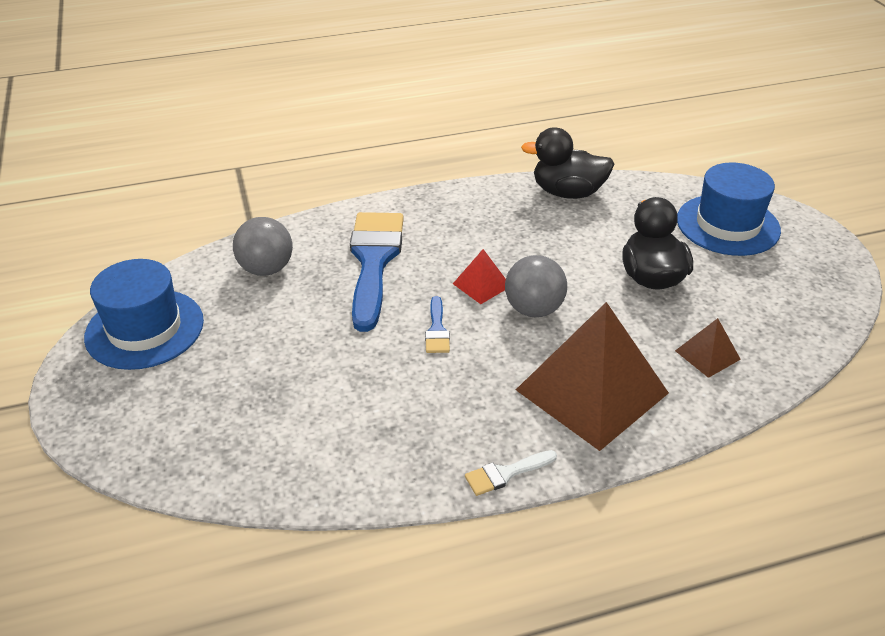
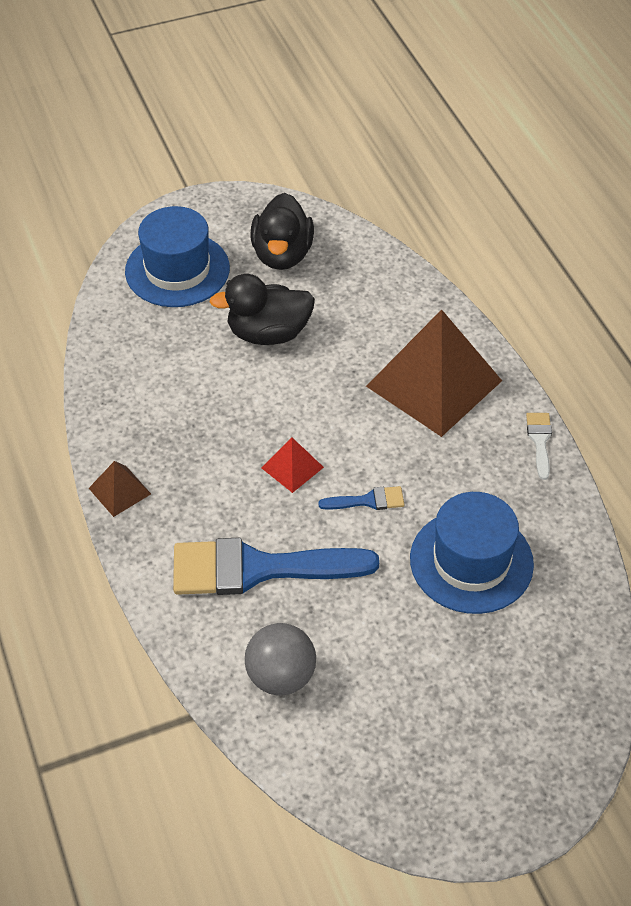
camera: 95 degrees left, 10 degrees up
(145, 329) = (402, 781): blue hat -> blue hat (471, 561)
(506, 473) = (540, 441): white brush -> white brush turned 150 degrees counterclockwise
(534, 309) = (327, 424): grey ball -> none
(567, 193) = (117, 395): black duck -> black duck (282, 255)
(707, 355) = (375, 304): brown pyramid -> brown pyramid (119, 491)

